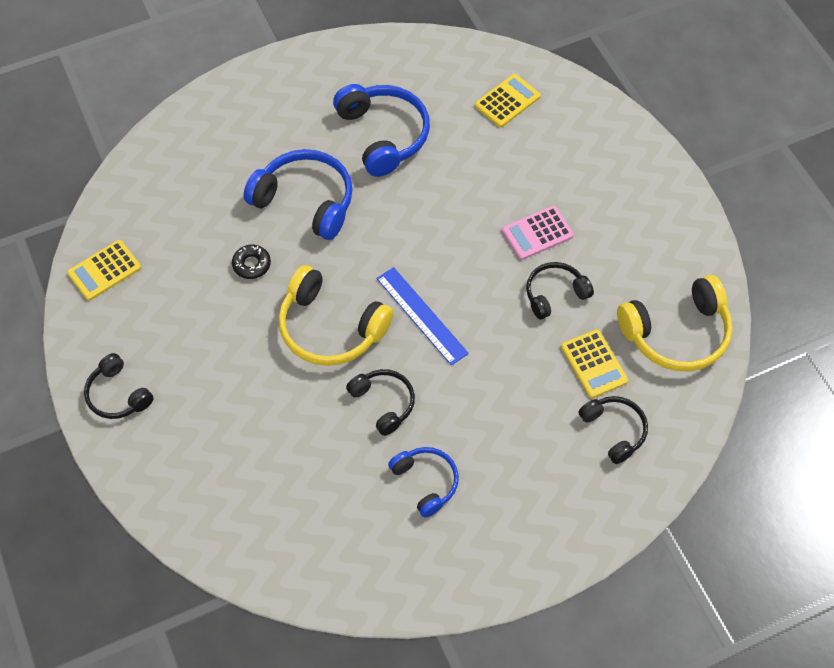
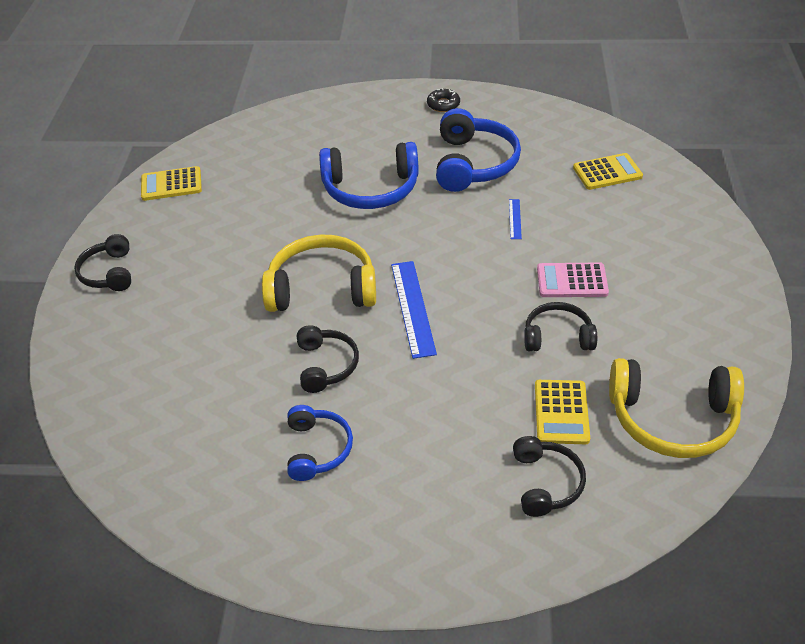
camera: 30 degrees right, 15 degrees down
(251, 264) = (290, 219): black donut -> black donut (443, 104)
(305, 201) = (371, 189): blue headphones -> blue headphones turned 120 degrees clockwise
(330, 328) = (322, 288): yellow headphones -> yellow headphones turned 120 degrees clockwise
(455, 185) = (515, 219): none -> blue ruler

